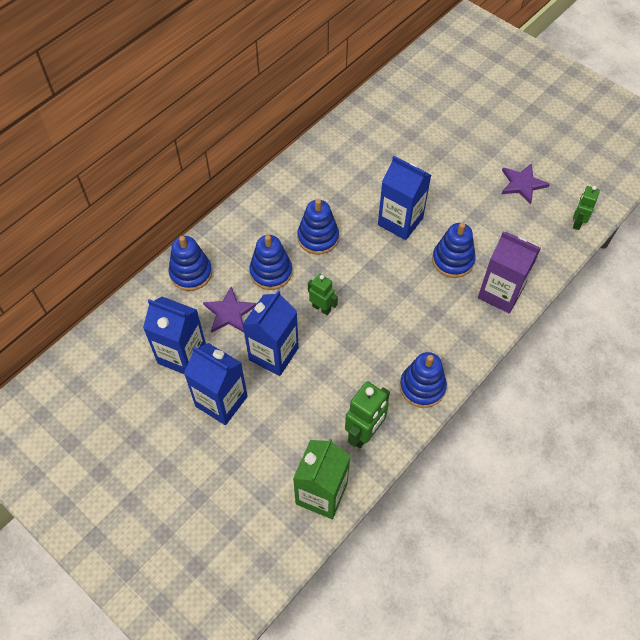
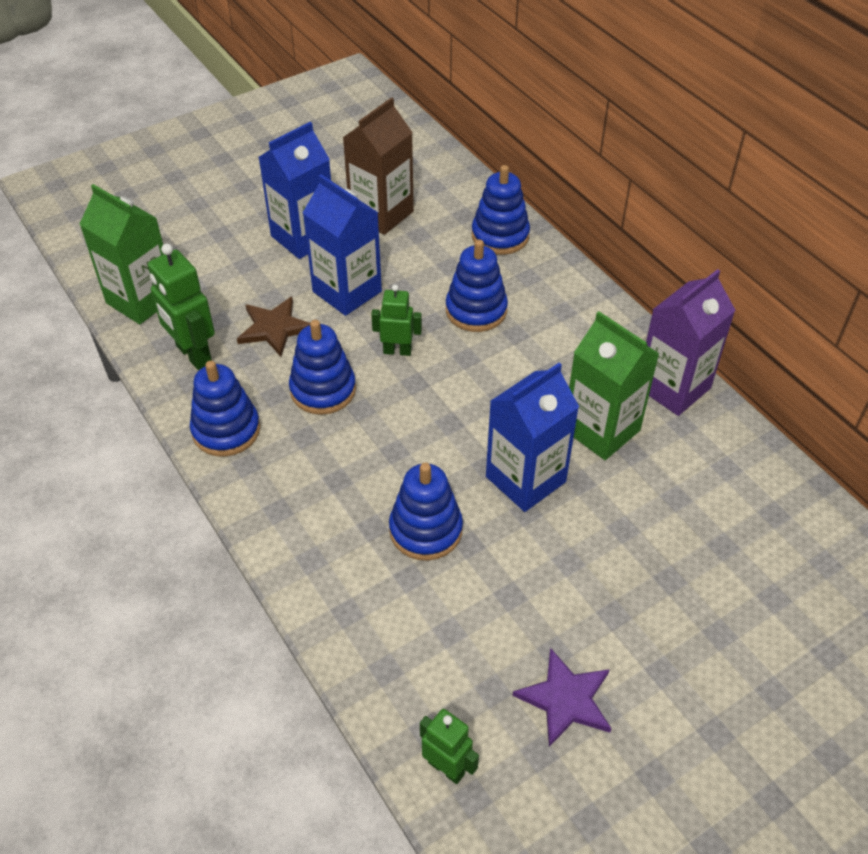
camera: 105 degrees right, 10 degrees down
(182, 355) = (381, 214): blue carton -> brown carton
(229, 312) = (425, 261): purple star -> none
(318, 237) = (521, 371): blue stacking toy -> blue stacking toy (323, 390)
(321, 308) = (397, 351): green robot -> green robot turned 135 degrees counterclockwise
(323, 389) = (274, 328): none -> brown star
(351, 192) = (601, 430): none -> green carton
(500, 293) = (339, 578): purple carton -> purple carton (673, 387)

